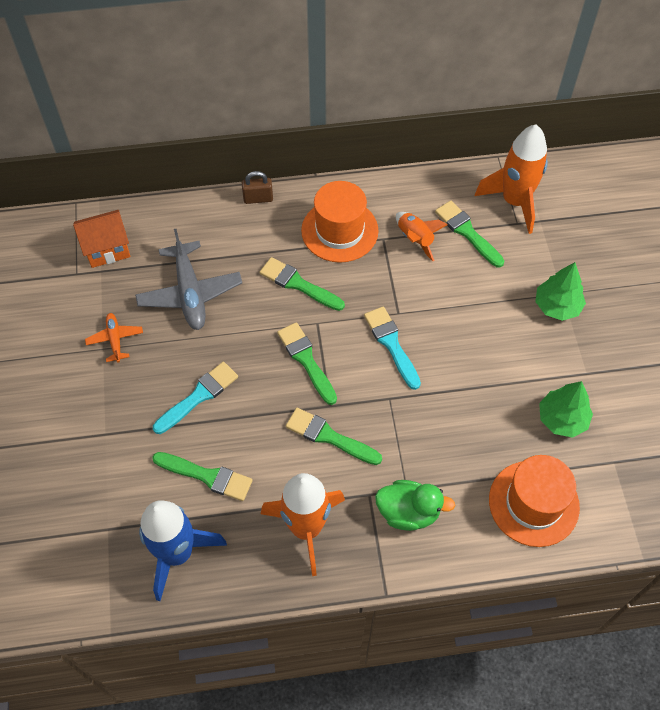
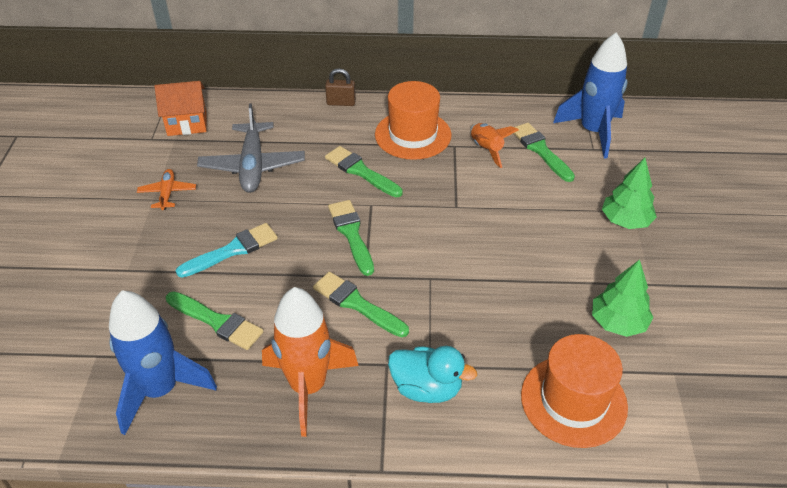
camera: 10 degrees right, 15 degrees down
(391, 344) = (443, 231): turquoise brush -> none
(408, 512) = (426, 388): green duck -> turquoise duck
(514, 202) = (593, 132): orange rocket -> blue rocket

